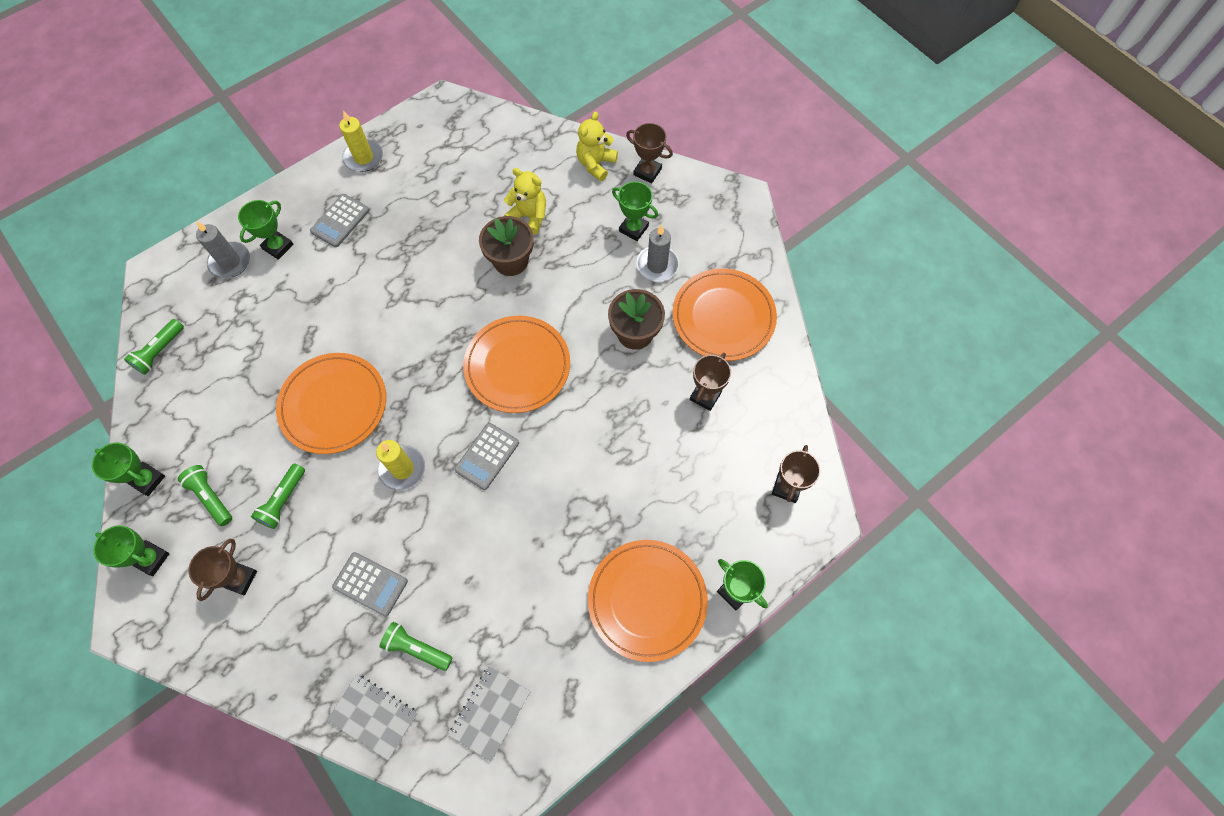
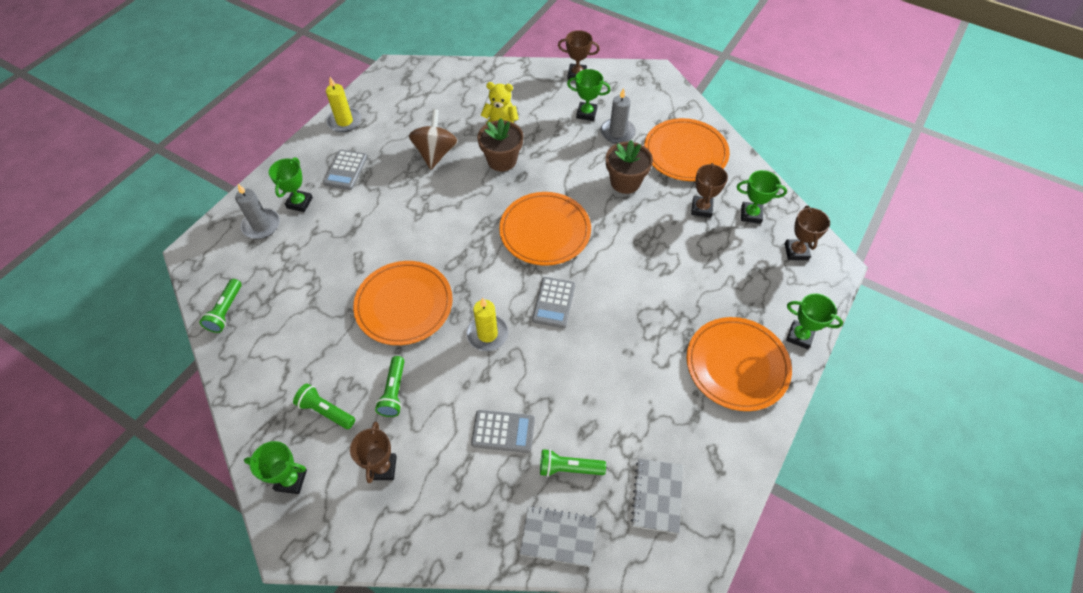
camera: 20 degrees left, 10 degrees down
(147, 480) = (259, 416): green trophy -> green trophy (751, 214)
(443, 229) = (435, 153): none -> brown spinning top
(596, 164) = (535, 79): yellow teddy bear -> none

